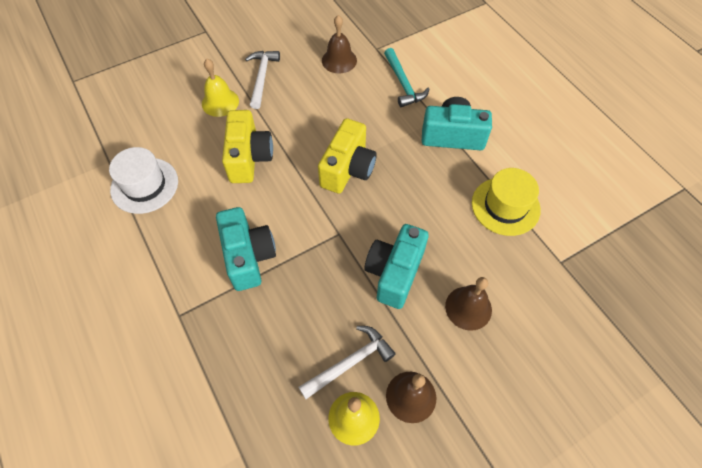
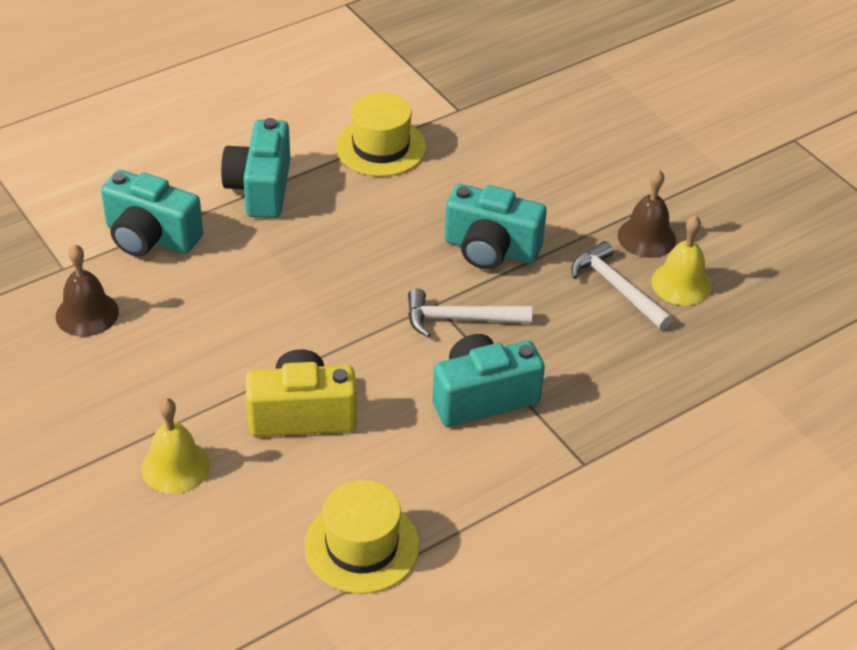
camera: 95 degrees left, 15 degrees down
(144, 185) = (362, 546): white hat -> yellow hat
(262, 77) = (118, 414): white hammer -> white hammer (460, 319)
(348, 169) = (322, 297): yellow camera -> none
(403, 84) = (150, 237): turquoise hammer -> turquoise camera
(468, 308) = (530, 187): brown bell -> none

